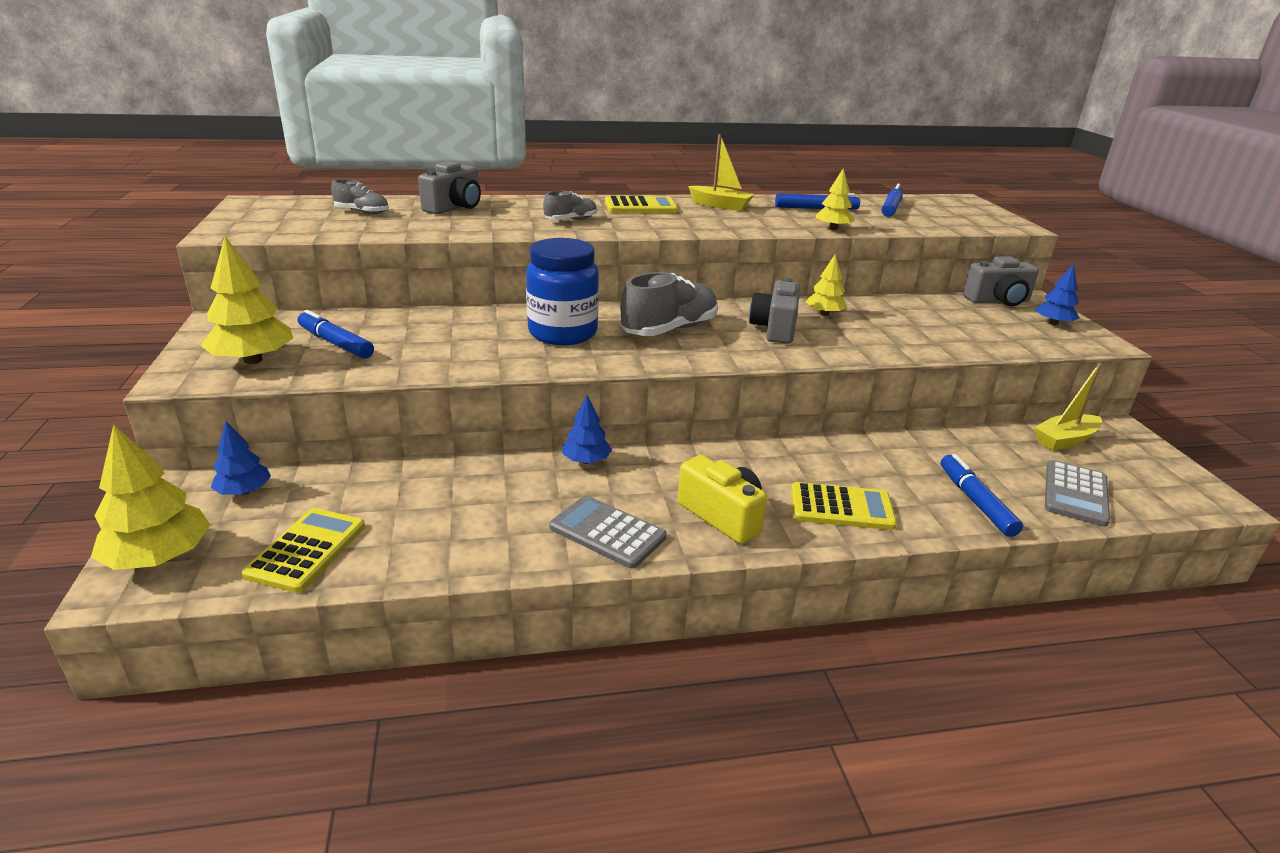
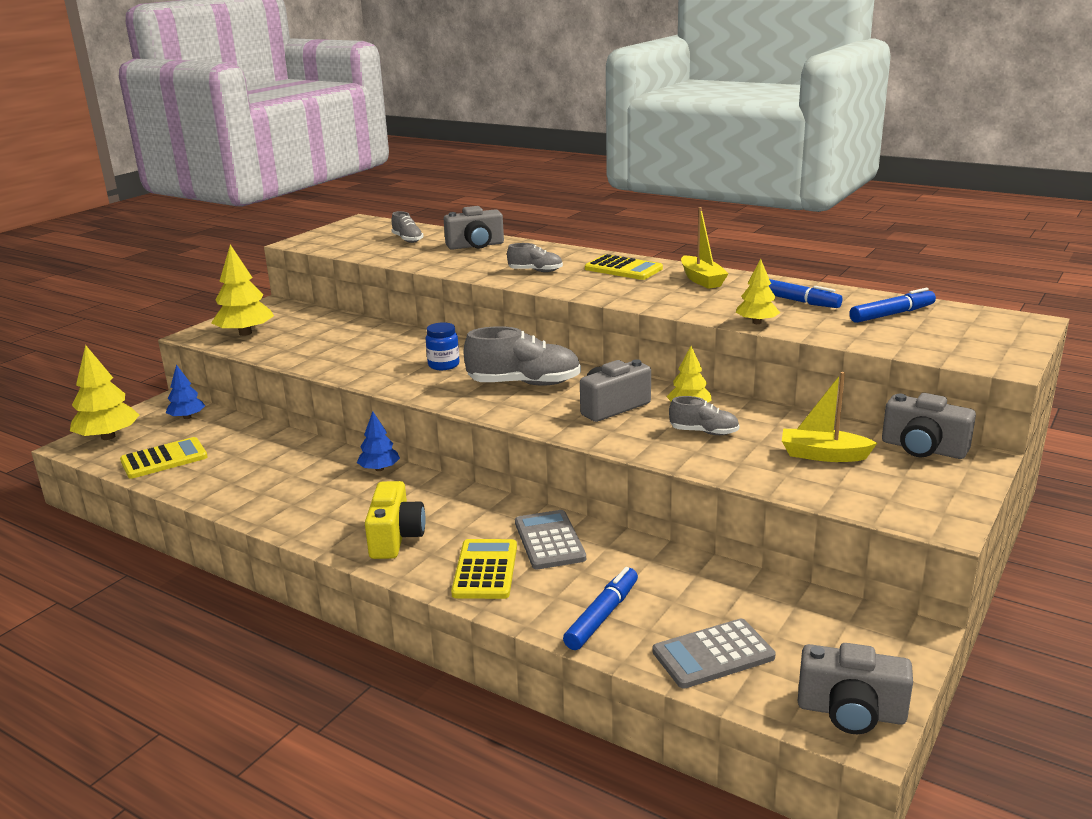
camera: 45 degrees right, 5 degrees down
(336, 343) = (302, 334): blue marker -> none
(563, 333) = (443, 365): blue jar -> blue jar, size x0.52
(607, 532) = (312, 515): grey calculator -> grey calculator (549, 540)
(841, 507) = (485, 570): yellow calculator -> yellow calculator turned 135 degrees counterclockwise
(871, 328) = (704, 432): none -> grey shoe
(1053, 323) = (933, 488): blue tree -> none
(1065, 440) = (814, 615): yellow boat -> yellow boat (823, 455)
(1189, 491) = (851, 712): none -> grey camera

